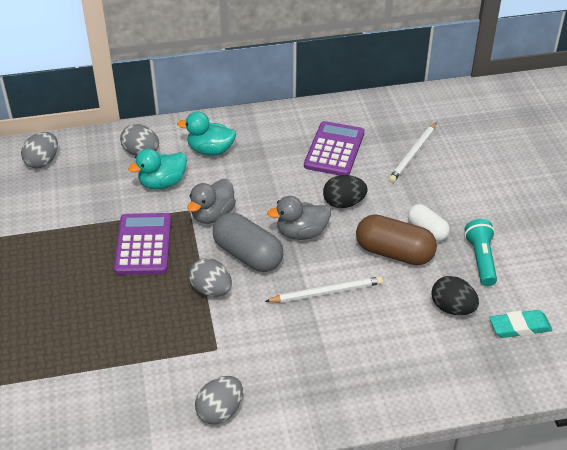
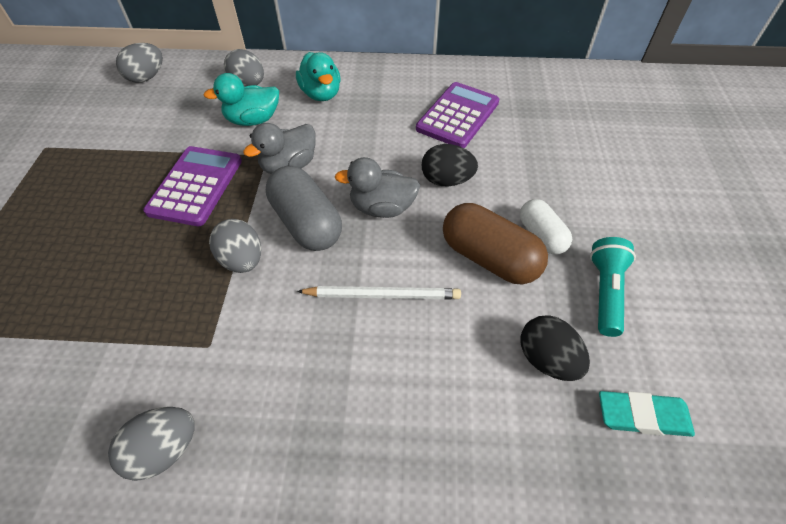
camera: 15 degrees right, 10 degrees up
(210, 150) = (321, 94): turquoise duck -> turquoise duck turned 135 degrees counterclockwise
(413, 154) = (550, 136): white pencil -> none

